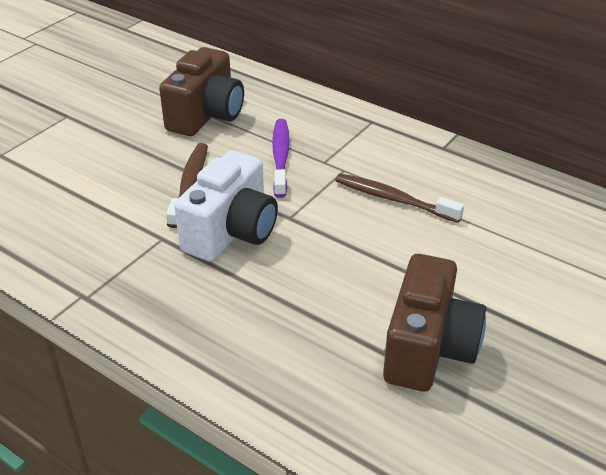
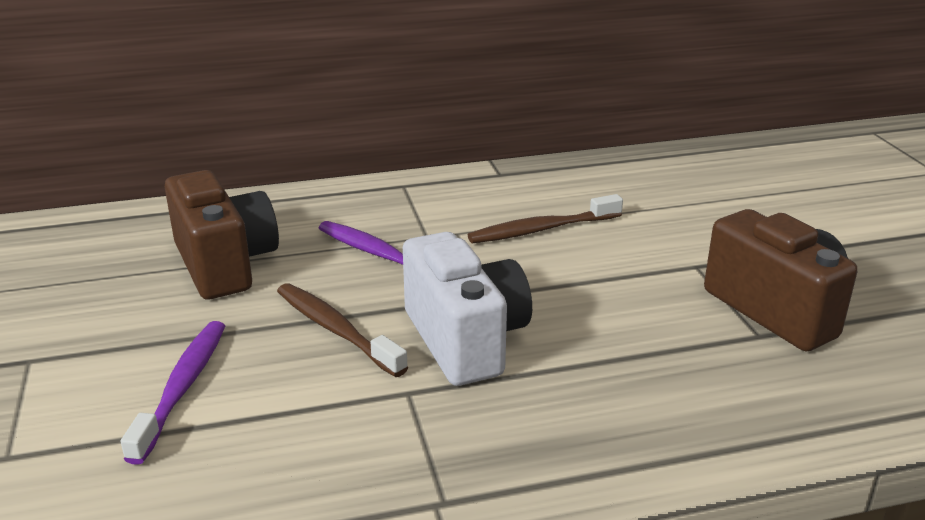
camera: 50 degrees left, 10 degrees down
(91, 168) = (182, 387): none -> purple toothbrush

